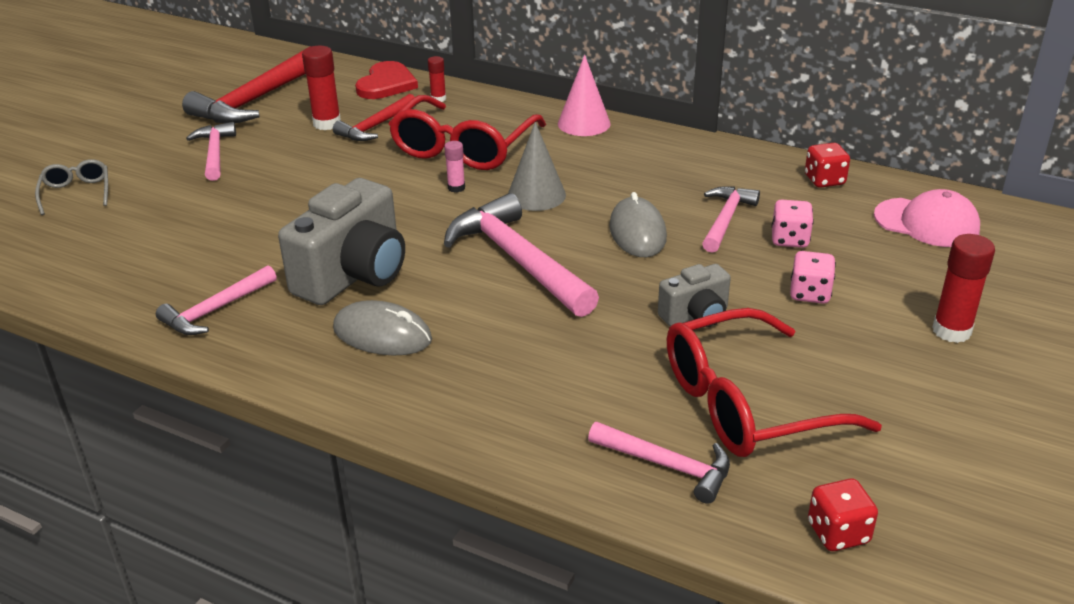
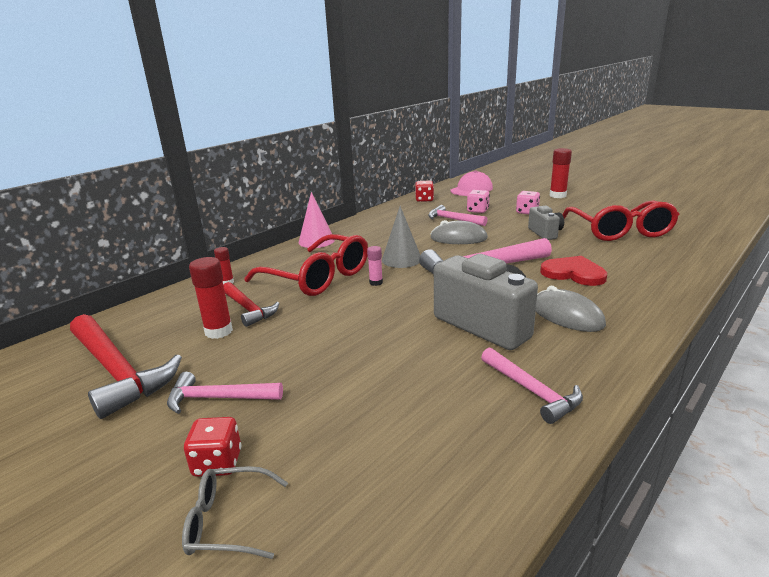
camera: 75 degrees left, 10 degrees down
(382, 334) = (567, 315): grey mouse -> grey mouse turned 75 degrees counterclockwise
(386, 84) = (172, 302): red heart -> red heart (573, 273)
(667, 466) = (675, 249): pink hammer -> none
(838, 533) = (705, 225): red dice -> red dice (217, 463)

